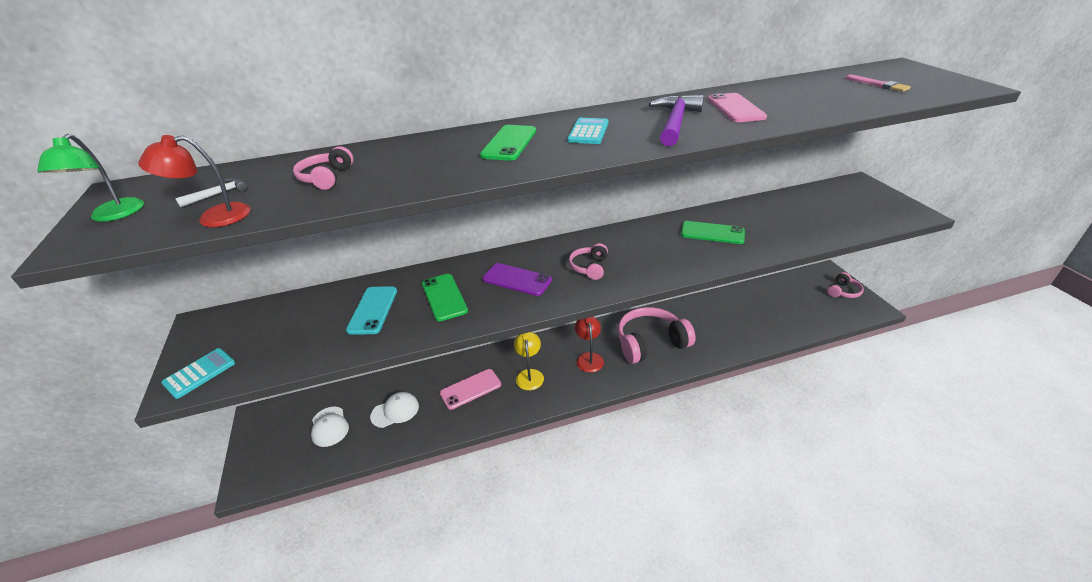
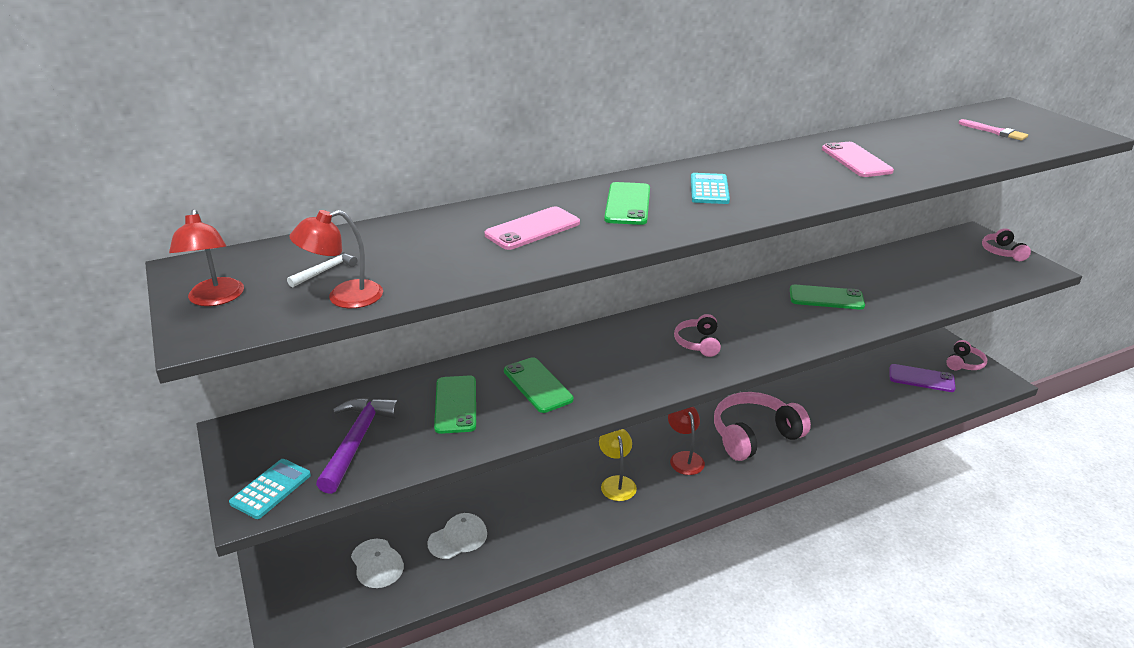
camera: 10 degrees left, 5 degrees down
(113, 215) = (215, 299): green lamp -> red lamp
(326, 178) = (442, 249): pink headphones -> pink headphones (1002, 252)
(373, 310) = (455, 404): turquoise phone -> green phone
(470, 389) = (547, 505): pink phone -> pink phone (532, 229)
(517, 280) = (617, 361): purple phone -> purple phone (921, 378)
(675, 122) = (798, 177): purple hammer -> purple hammer (357, 441)

